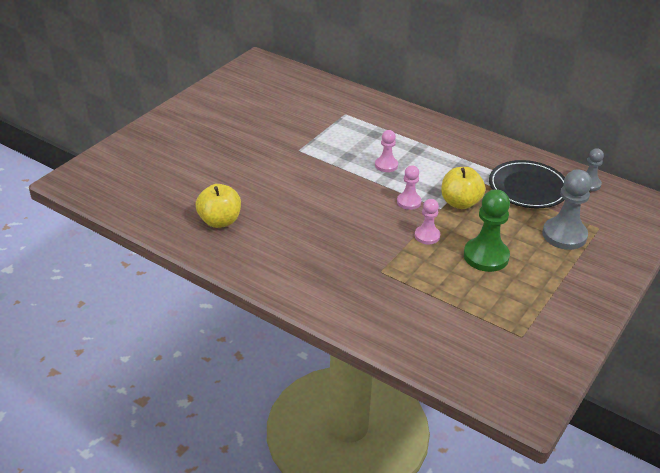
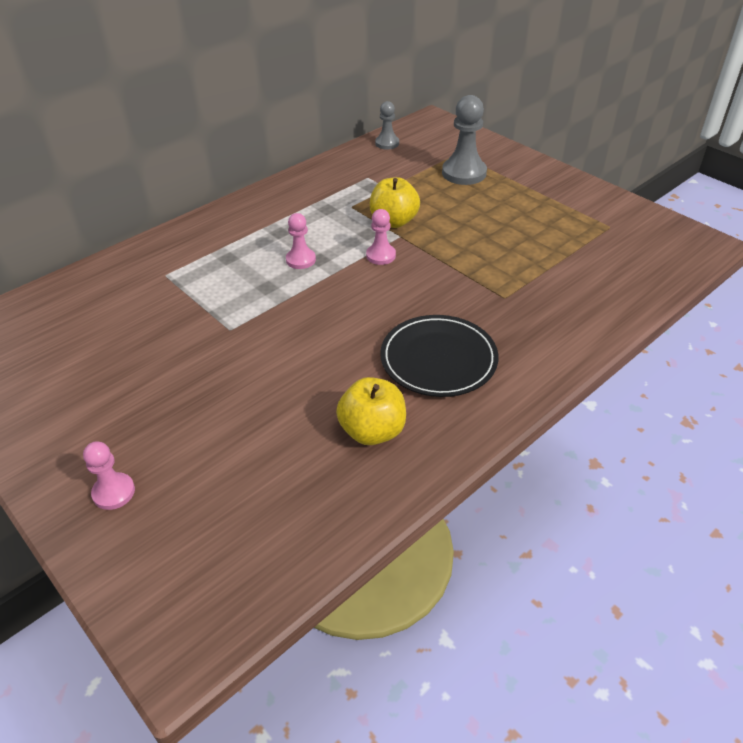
camera: 75 degrees left, 5 degrees up
(427, 236) = (447, 254): pink pawn -> pink pawn (114, 492)
(486, 256) = (489, 223): green pawn -> none
(528, 188) = (381, 176): black plate -> black plate (438, 359)

